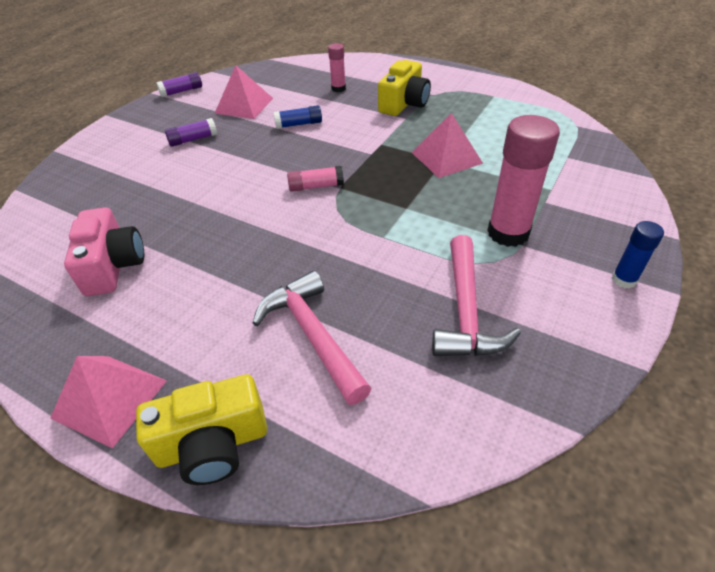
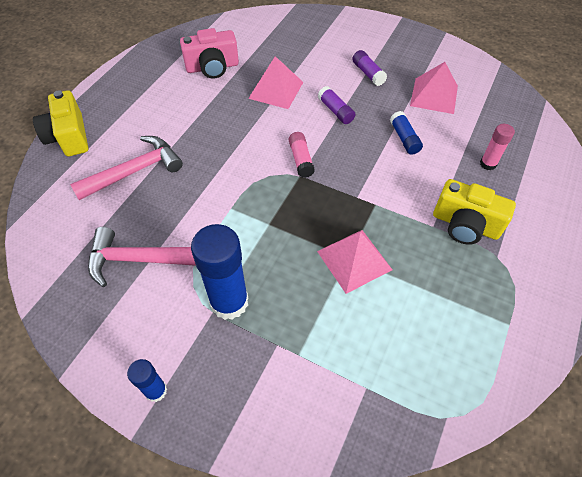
camera: 85 degrees right, 10 degrees up
(110, 398) = (108, 91): pink pyramid -> pink pyramid (276, 90)
(182, 91) = (452, 50): purple glue stick -> purple glue stick (335, 111)
(508, 233) = (229, 302): pink glue stick -> blue glue stick

